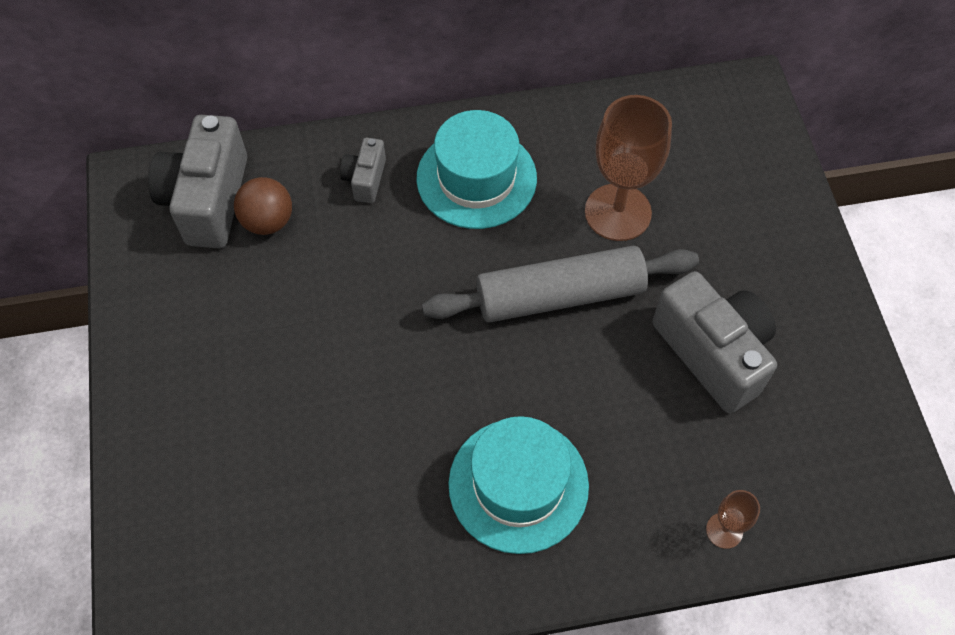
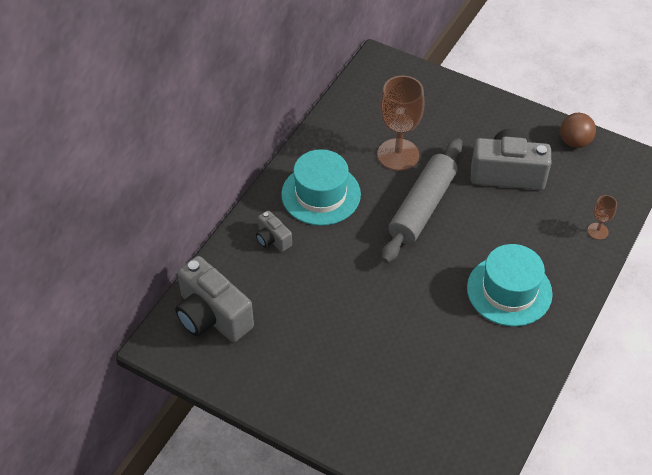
camera: 50 degrees left, 10 degrees down
(268, 221) = (255, 297): brown ball -> brown ball (574, 142)

